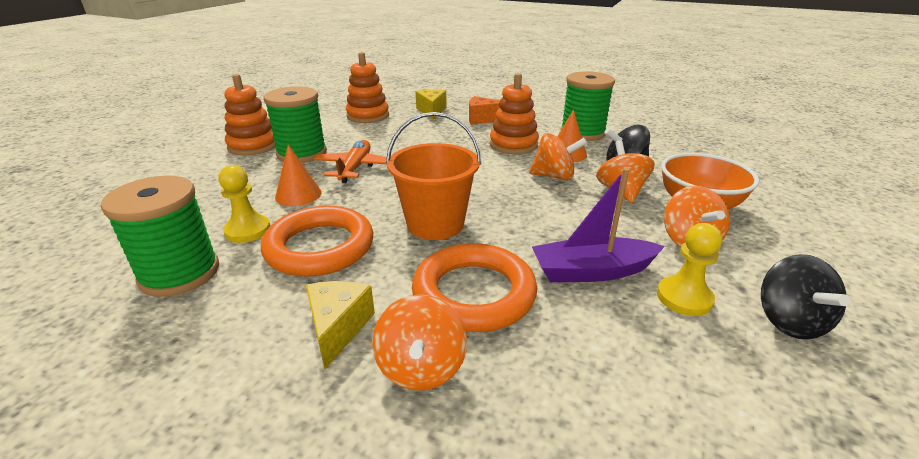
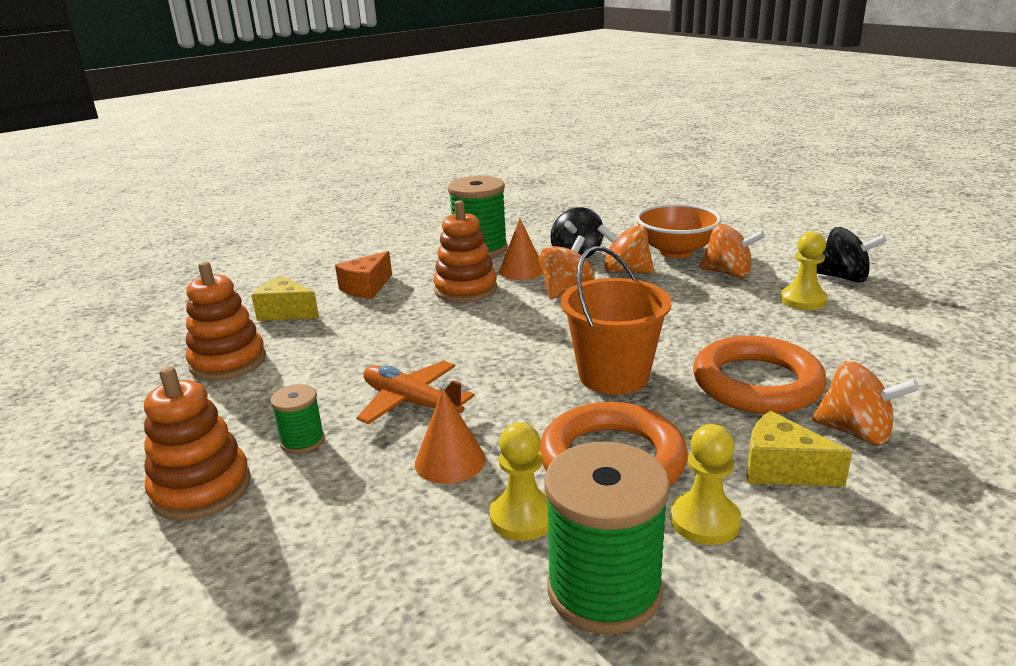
camera: 60 degrees left, 5 degrees down
(258, 300) = (705, 520): none -> yellow pawn
(302, 153) = (302, 441): green spool -> green spool, size x0.51
(592, 271) = (750, 322): purple boat -> none

